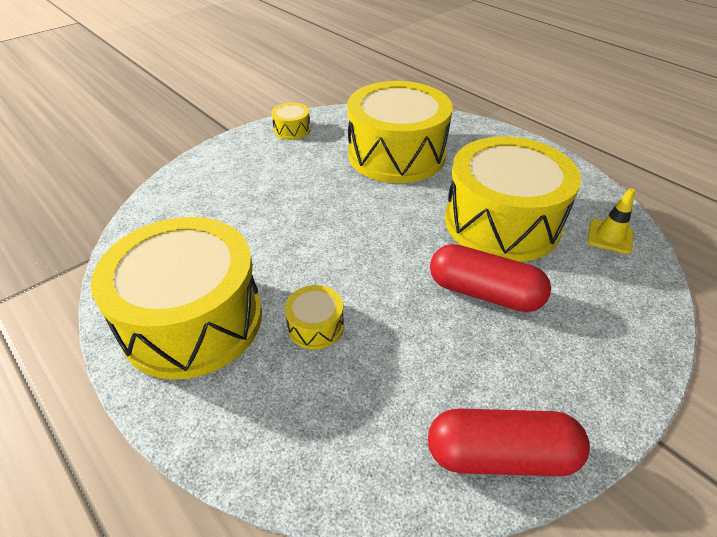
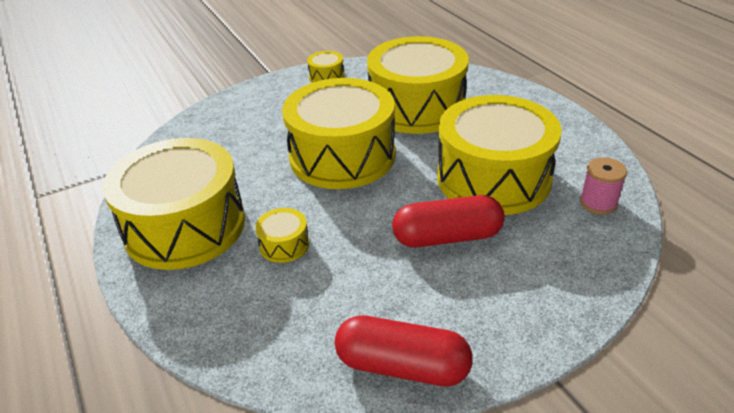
camera: 15 degrees right, 5 degrees down
(341, 215) = (342, 156): none -> yellow drum
(484, 293) = (447, 237): red capsule -> red capsule turned 45 degrees counterclockwise
(610, 237) = (598, 203): yellow traffic cone -> pink spool

